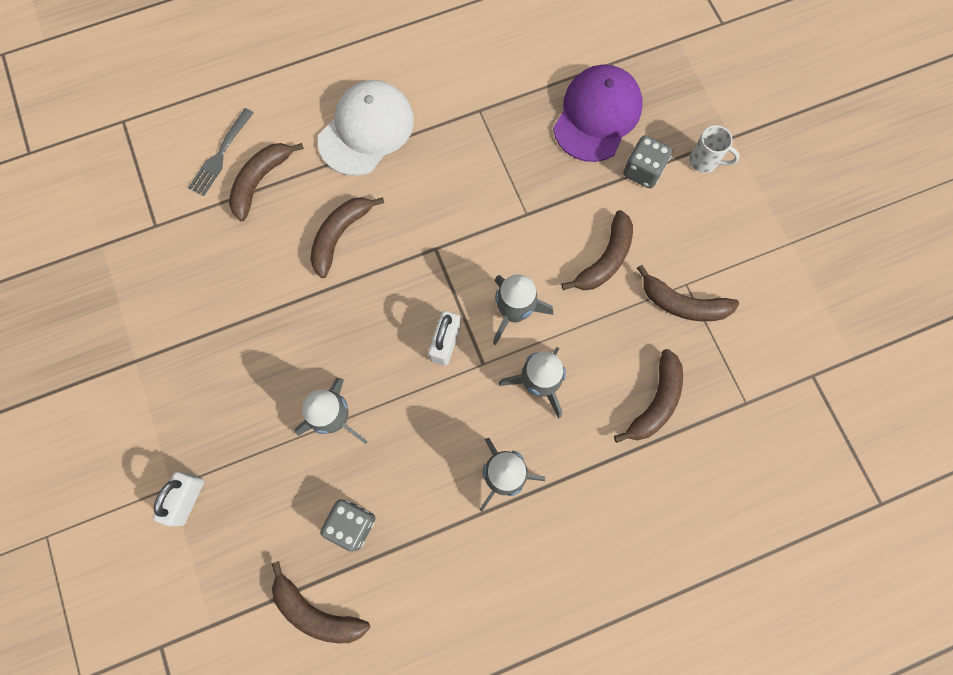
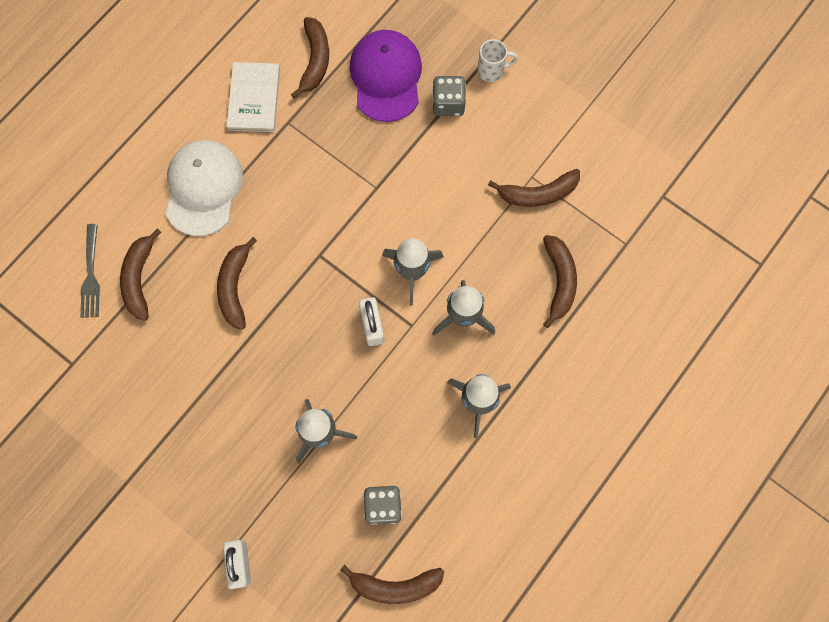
camera: 30 degrees left, 0 degrees up
(461, 73) = (254, 98): none -> white book
(605, 259) = (459, 191): brown banana -> brown banana (315, 61)

